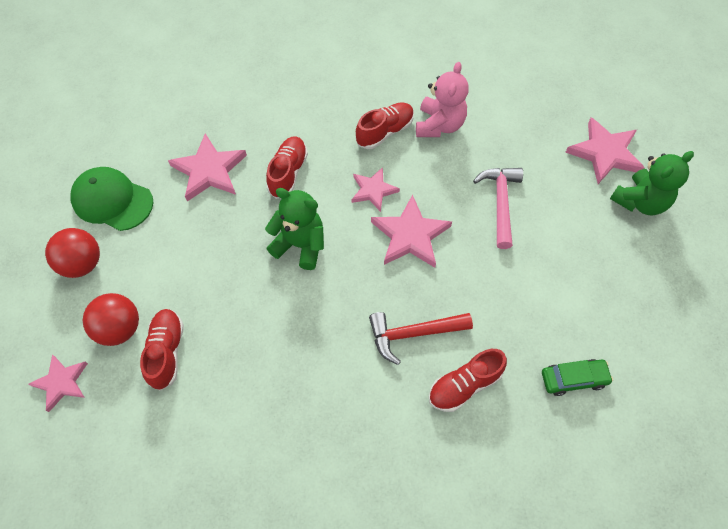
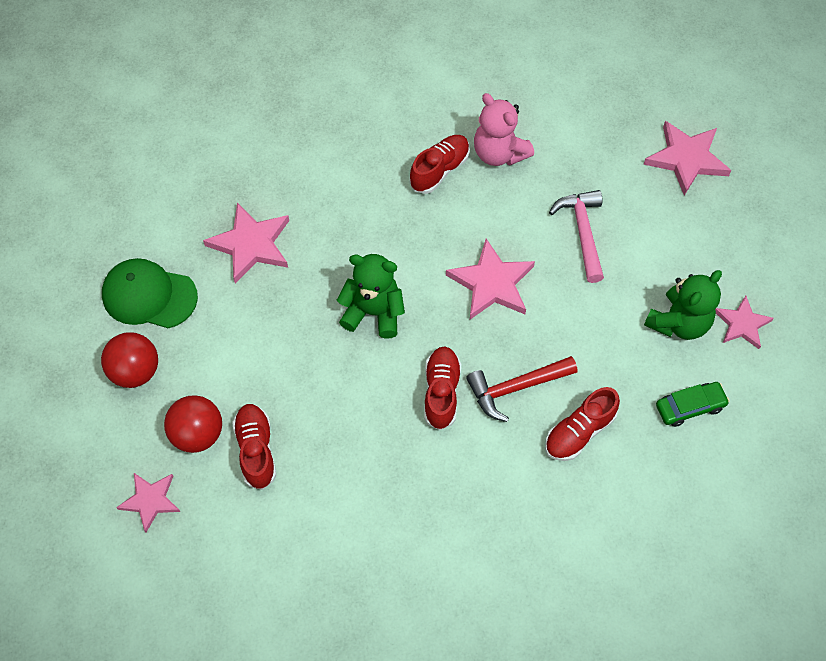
camera: 10 degrees left, 0 degrees up
(288, 173) = (341, 234): red shoe -> red shoe (441, 392)
(373, 190) = (441, 239): pink star -> pink star (742, 324)
(439, 125) = (499, 153): pink teddy bear -> pink teddy bear turned 135 degrees clockwise
(640, 201) = (731, 208): green teddy bear -> green teddy bear (678, 322)

